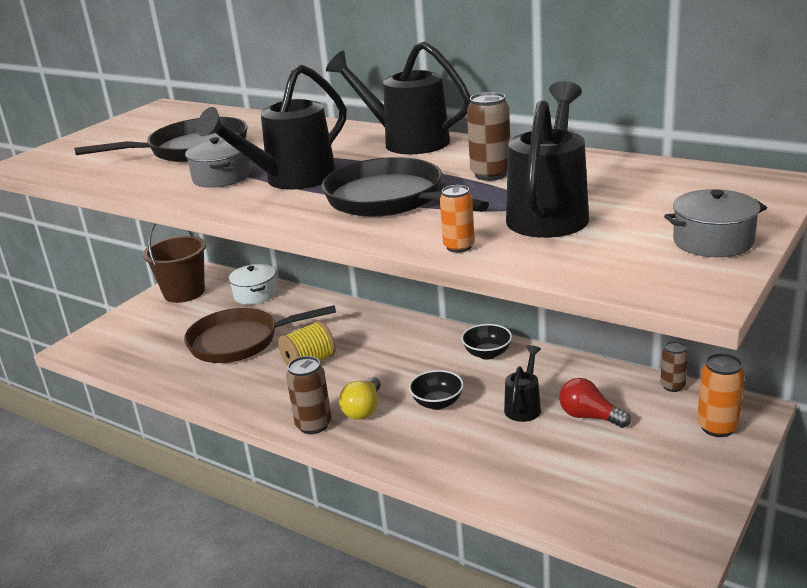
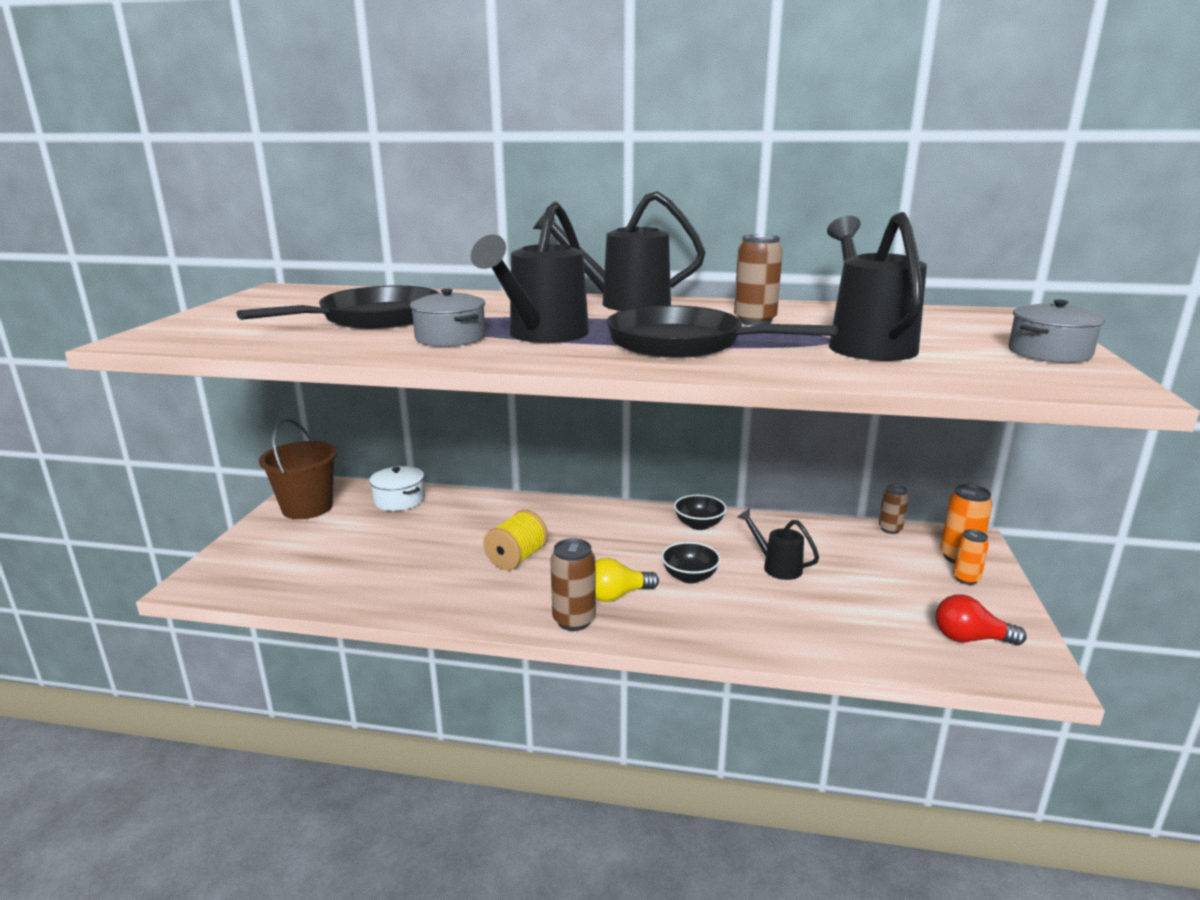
camera: 25 degrees left, 5 degrees down
(240, 341) = (417, 548): brown pan -> none
(363, 409) = (617, 595): yellow light bulb -> yellow light bulb turned 75 degrees clockwise
(459, 247) = (825, 373): orange can -> orange can (966, 579)
(524, 406) = (777, 566): black watering can -> black watering can turned 45 degrees counterclockwise
(589, 416) = (844, 566): red light bulb -> red light bulb (970, 639)

